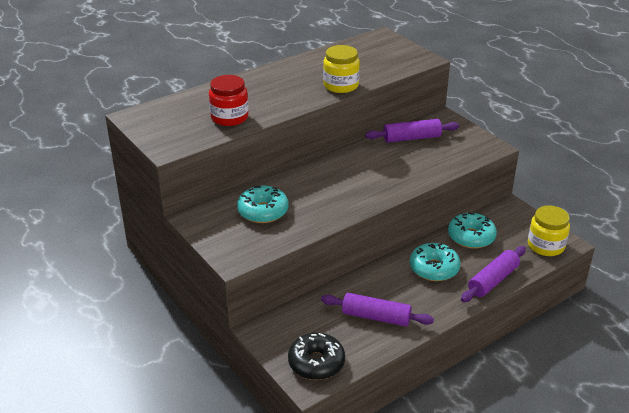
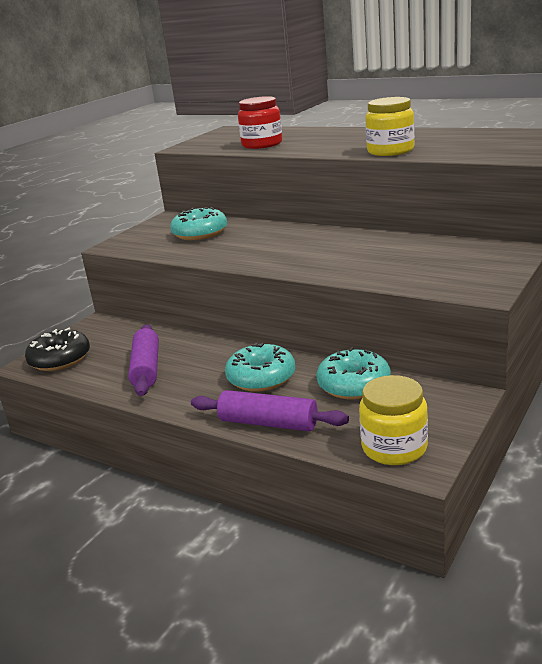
camera: 70 degrees right, 10 degrees down
(411, 138) = (432, 248): purple rolling pin -> none

